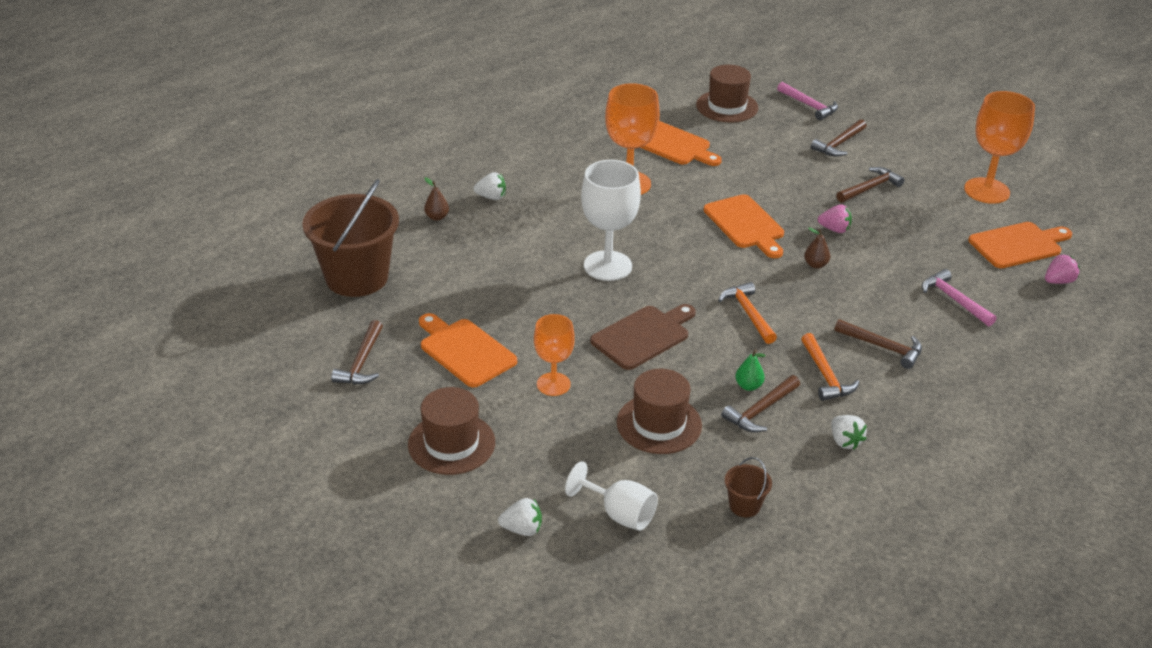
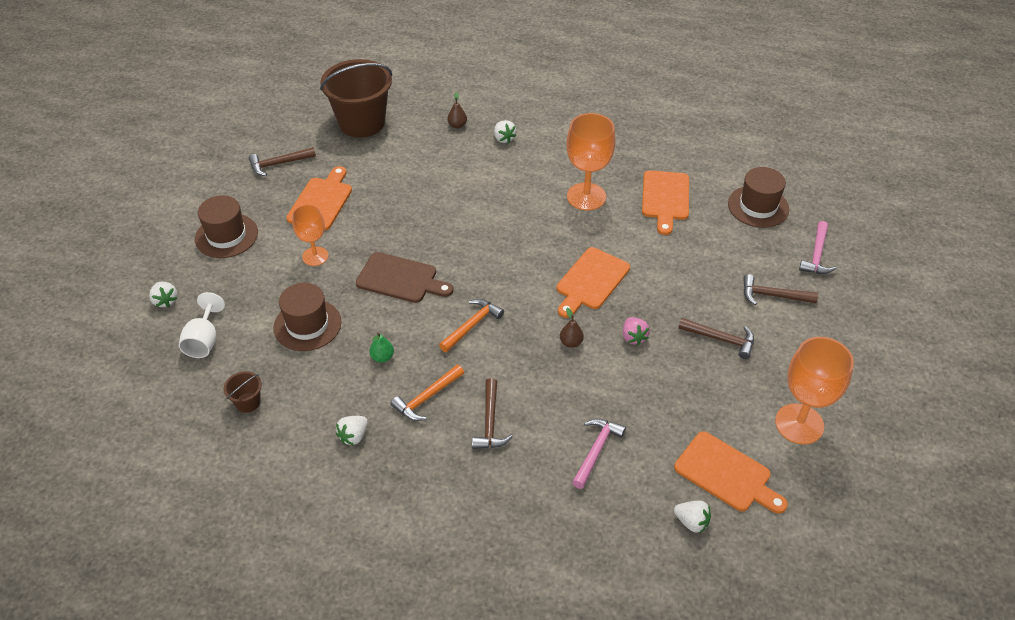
camera: 60 degrees right, 10 degrees up
(607, 266) = (470, 228): white goblet -> none
(761, 410) = (358, 374): brown hammer -> none
(1058, 281) = (691, 522): pink strawberry -> white strawberry

